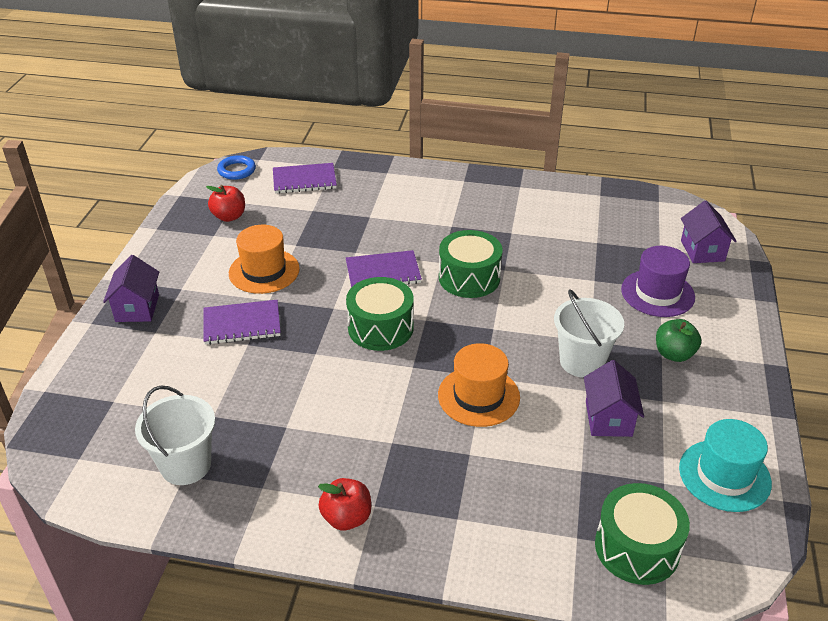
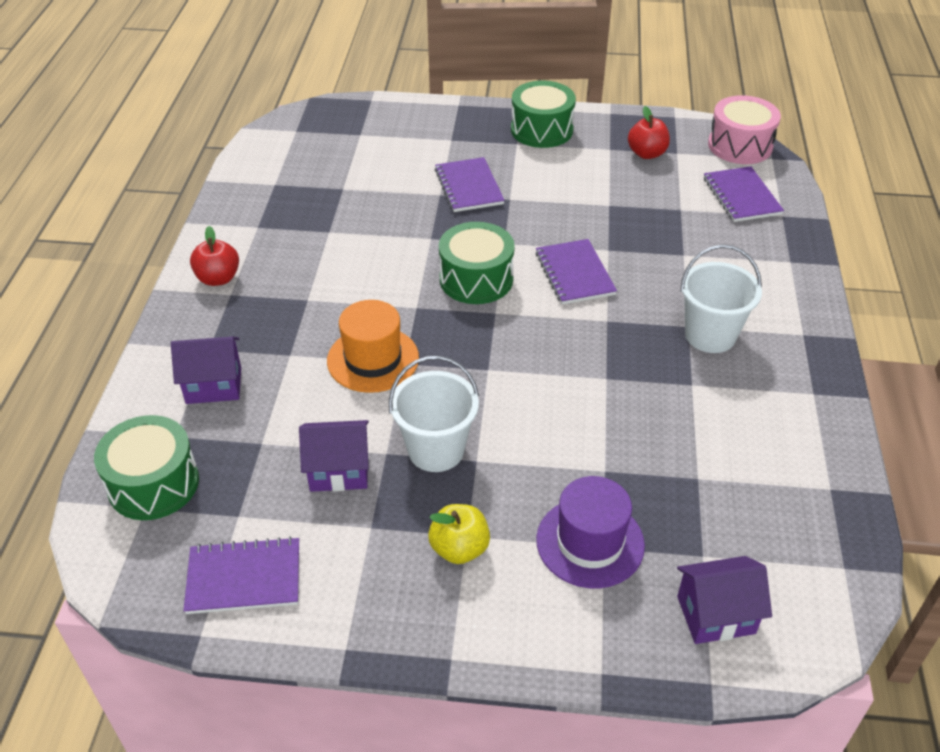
camera: 85 degrees right, 5 degrees up
(137, 308) = (483, 124): purple house -> purple house (214, 385)
(186, 465) = (285, 183): white bucket -> white bucket (710, 335)
(237, 170) = (740, 146): blue ring -> pink drum
(264, 271) = (556, 189): orange hat -> none
(469, 278) = (581, 346): green drum -> green drum (541, 130)
(674, 354) = (459, 548): green apple -> yellow apple
(724, 475) = (244, 577): turquoise hat -> purple notebook

